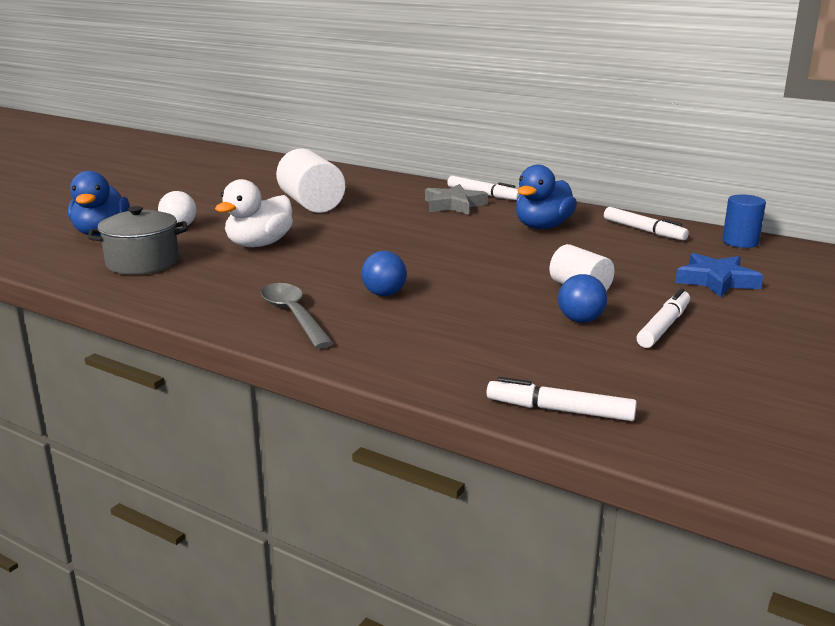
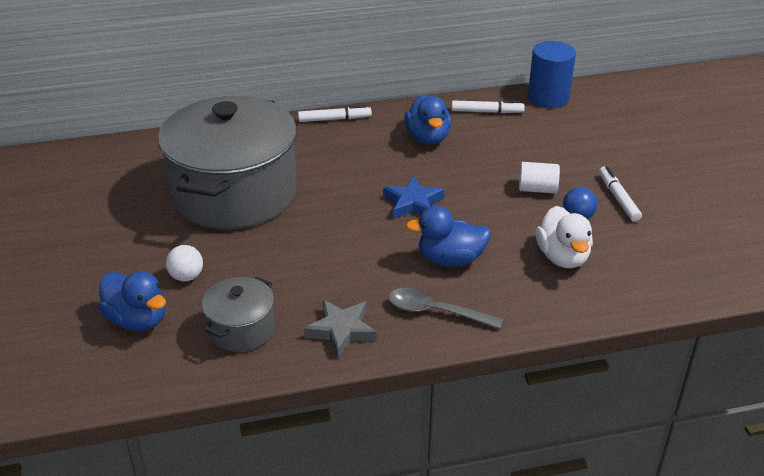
camera: 45 degrees left, 15 degrees up
(259, 244) = (285, 260): white duck -> white duck (562, 257)
(311, 204) = (235, 193): white cylinder -> grey pot
(384, 294) = (450, 259): blue ball -> blue duck
(454, 205) = (336, 142): grey star -> grey star (341, 330)
(560, 410) = (668, 292): white marker -> none
(716, 281) = (586, 143): blue star -> blue star (413, 203)
(740, 242) = (548, 97): blue cylinder -> blue cylinder, size x1.62

